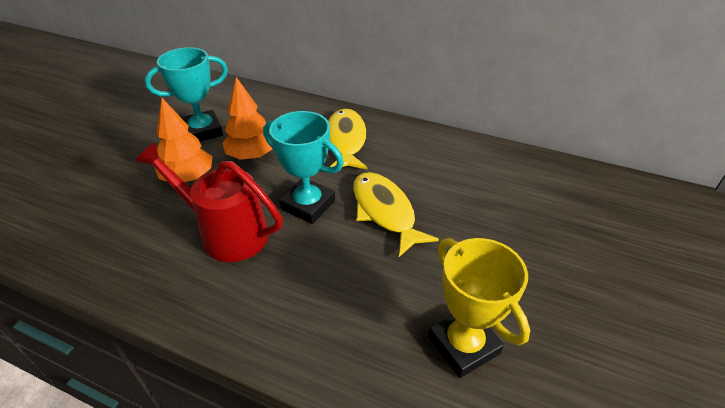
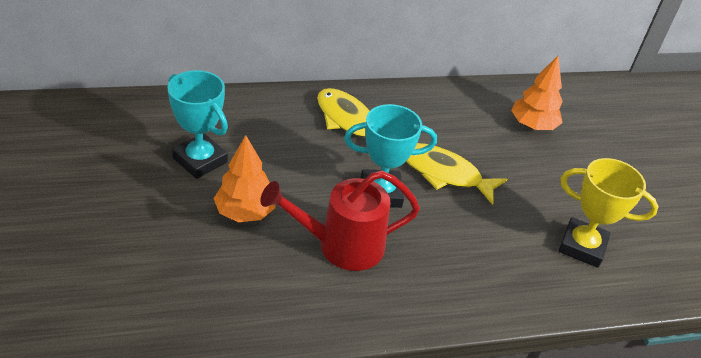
camera: 40 degrees left, 0 degrees up
(203, 131) = (200, 160): turquoise trophy -> turquoise trophy turned 75 degrees counterclockwise
(252, 155) = (280, 167): orange tree -> orange tree (532, 126)

